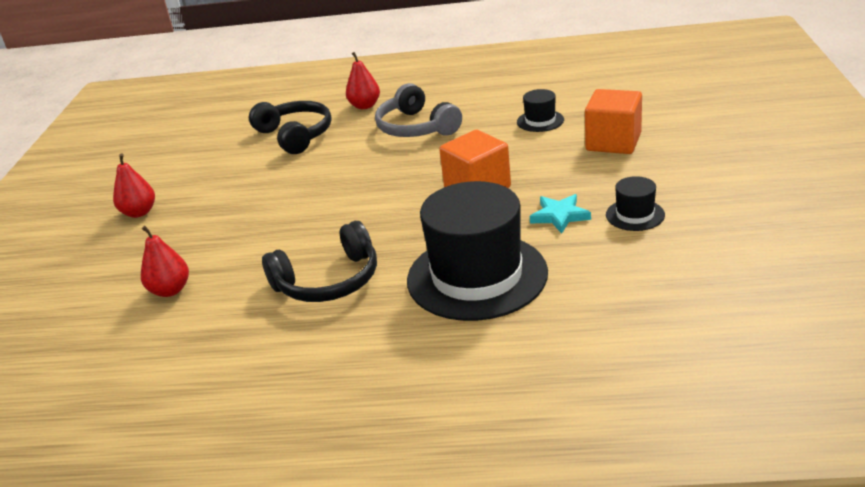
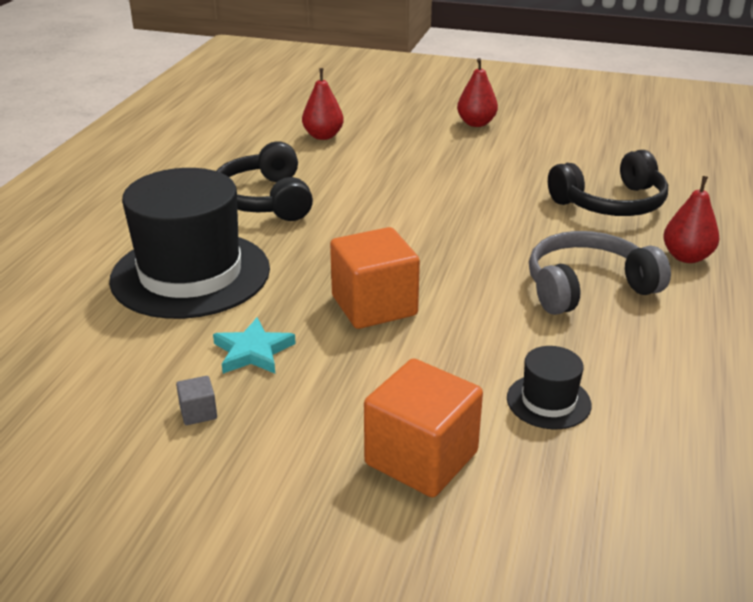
camera: 100 degrees right, 0 degrees up
(635, 215) = (198, 413): black hat -> grey cube

